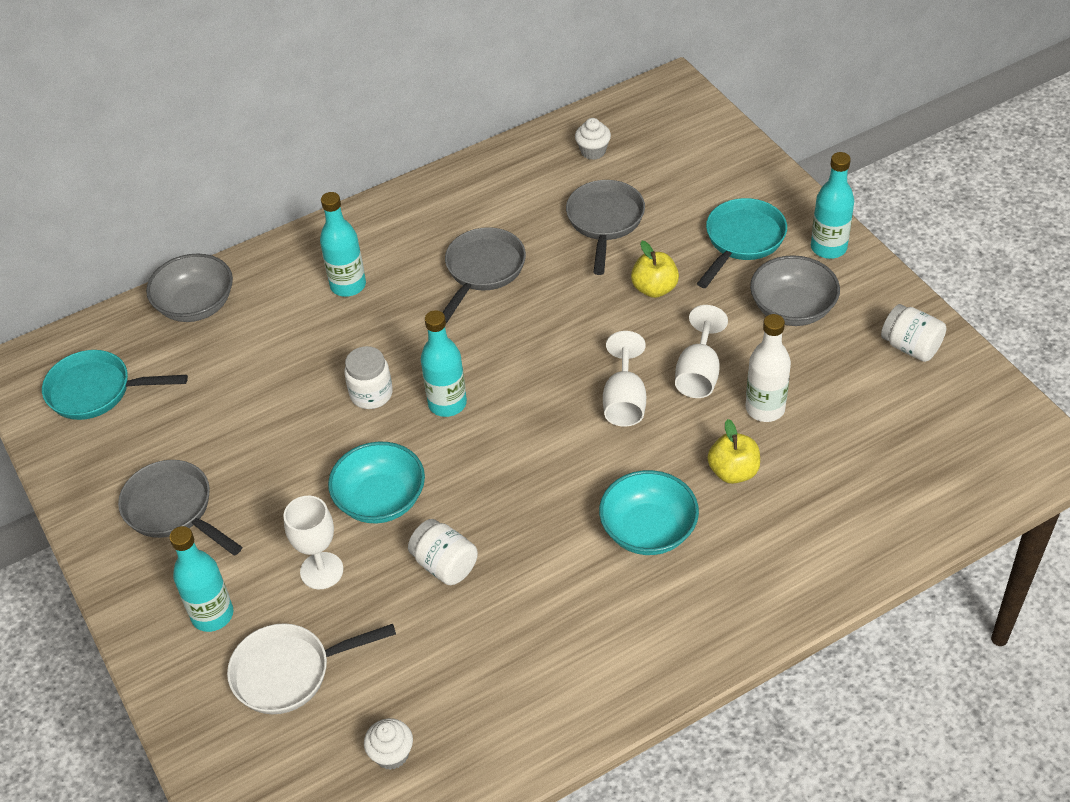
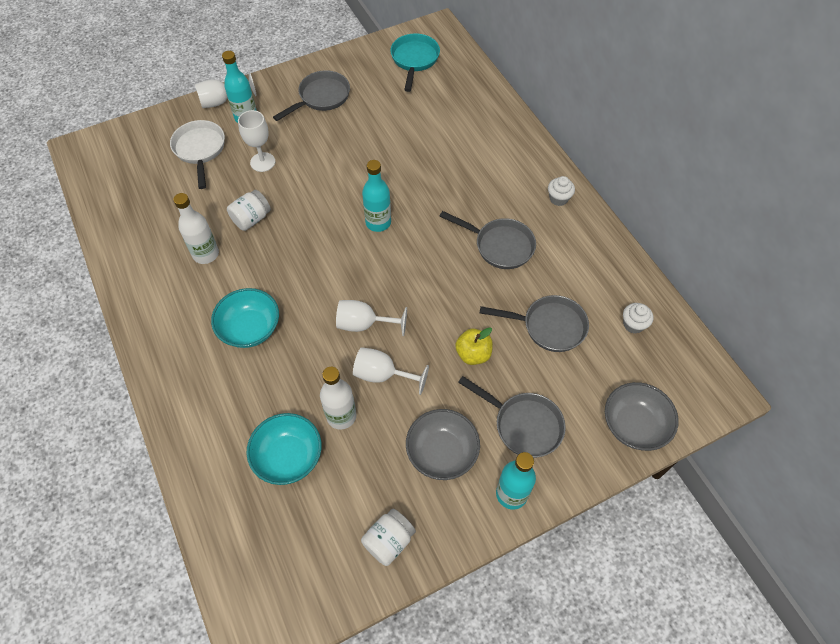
camera: 90 degrees right, 10 degrees up
(165, 662) = (222, 101): none -> white goblet
(196, 305) = (479, 98): grey bowl -> grey bowl (634, 425)
(348, 285) = (491, 171): turquoise bottle -> none
(371, 394) = (392, 183): white jar -> none
(380, 500) = (307, 188): turquoise bowl -> turquoise bowl (288, 456)
(391, 754) = (135, 193): white cupcake -> white cupcake (558, 198)
(519, 615) = (206, 254): none -> white bottle
(733, 472) = (287, 386): yellow apple -> none
(742, 241) = (523, 425): turquoise pan -> grey pan

